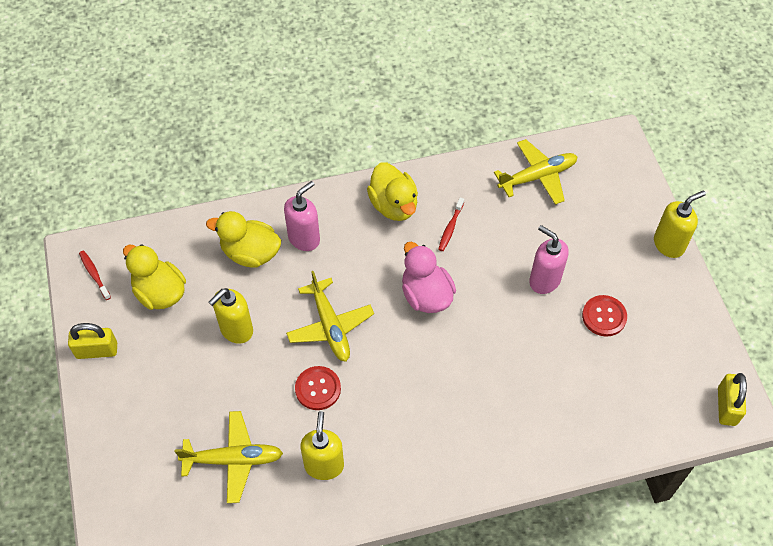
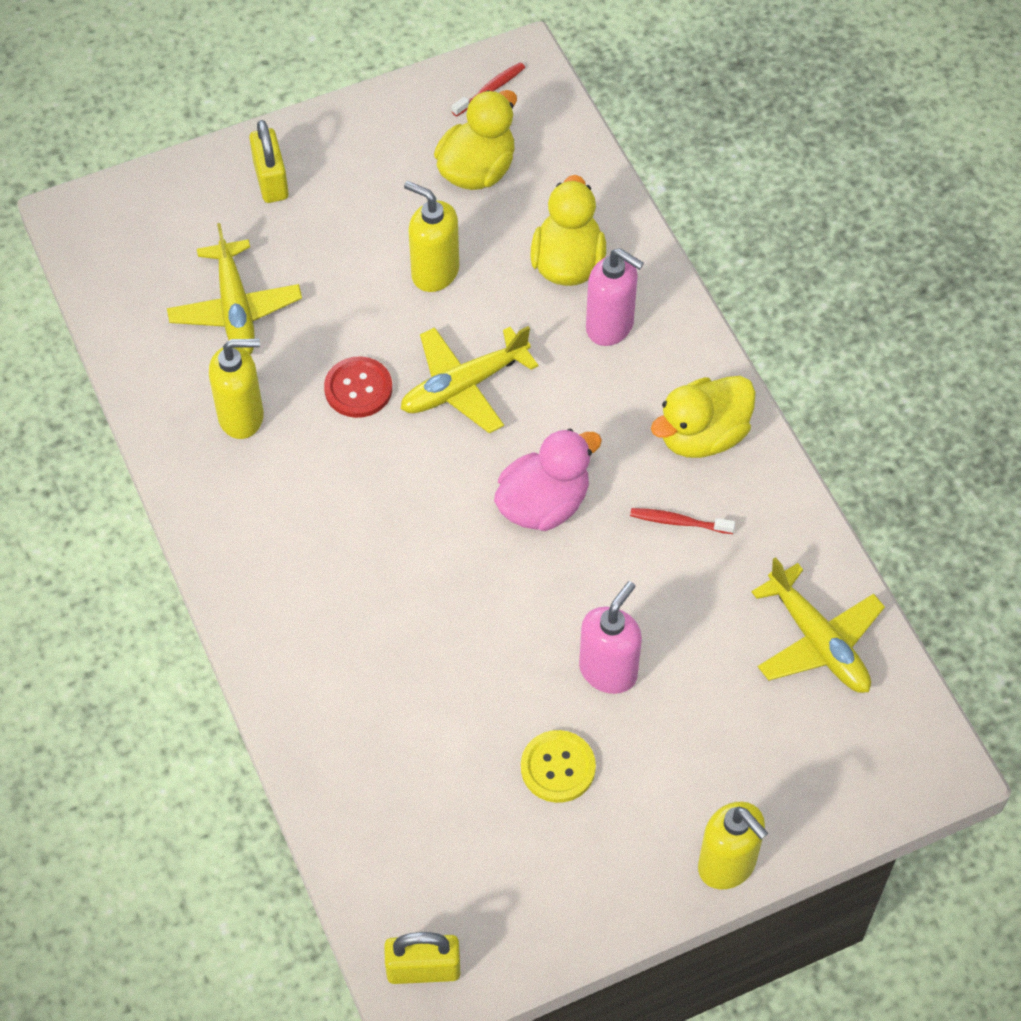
camera: 80 degrees right, 0 degrees up
(97, 350) = (372, 122): yellow padlock -> yellow padlock (271, 180)
(604, 316) = (558, 767): red button -> yellow button

